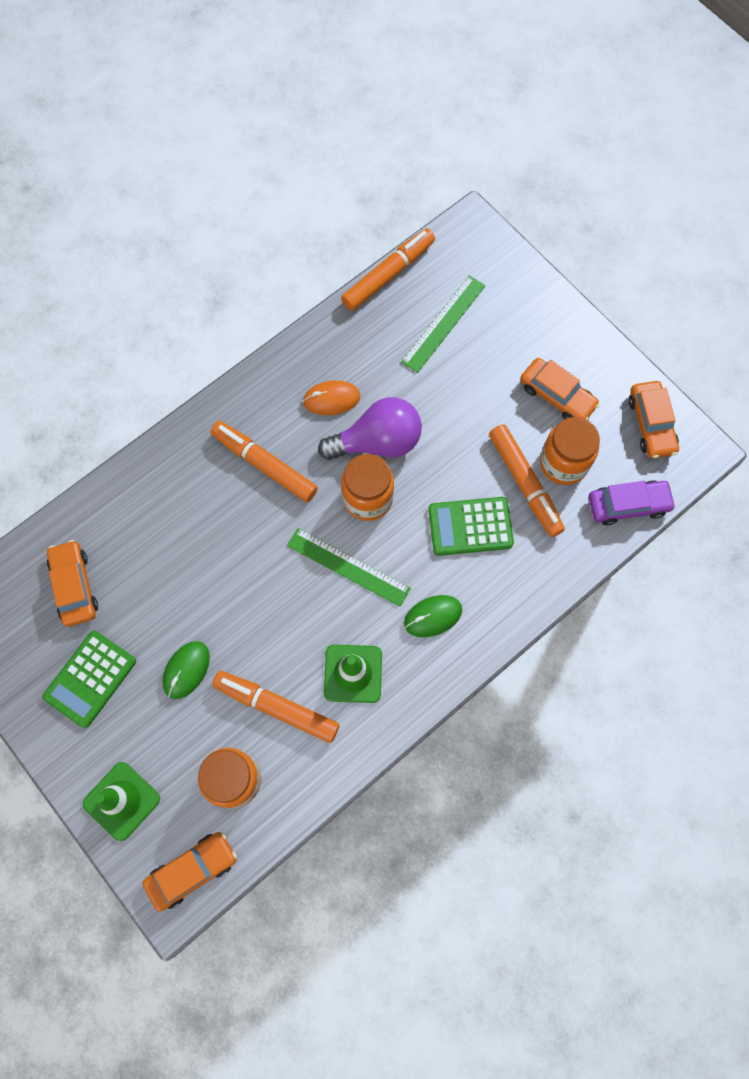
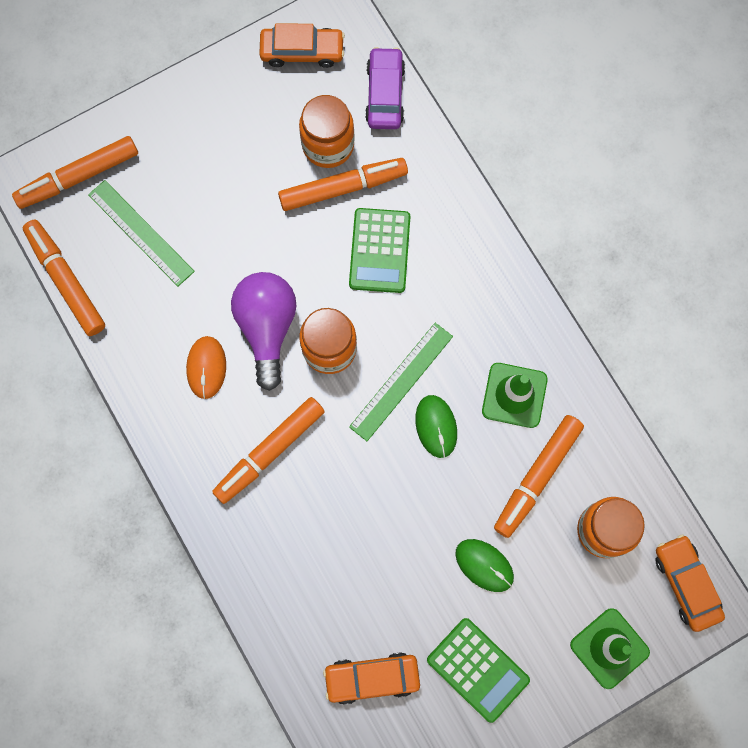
camera: 80 degrees left, 5 degrees up
(433, 616) = (468, 306): green mouse -> green mouse (436, 426)
(483, 265) = (78, 177): none -> orange marker
(557, 396) = (251, 135): orange car -> none

